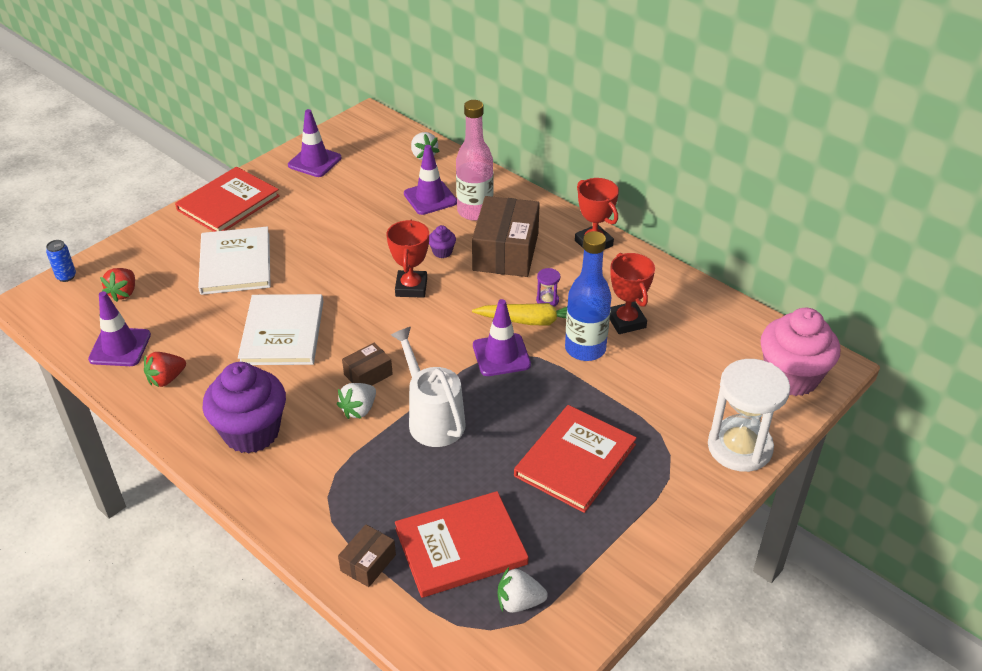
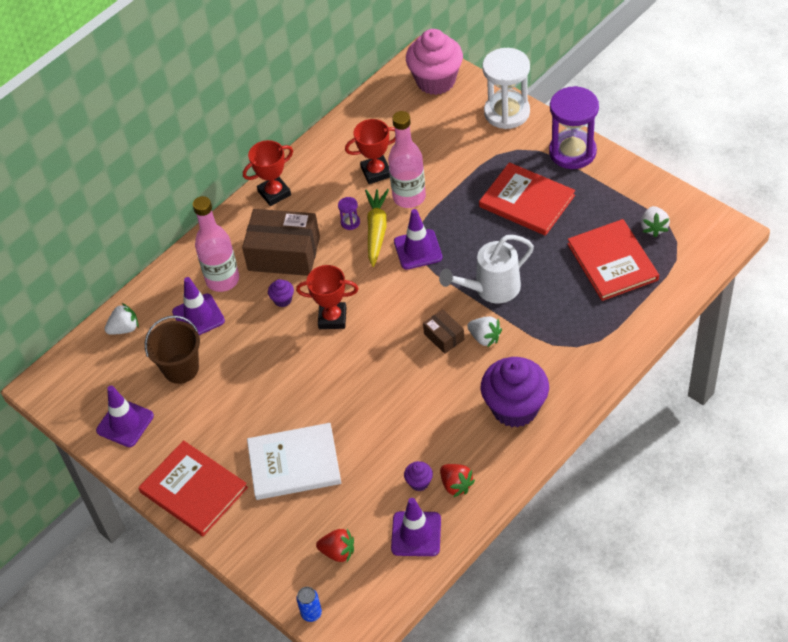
camera: 85 degrees left, 10 degrees up
(180, 350) = (419, 482): none -> purple cupcake
(282, 332) = (393, 407): white book -> none
(368, 190) = (181, 368): none -> brown bucket
(368, 563) = (633, 313): brown box -> none
(585, 349) = (409, 197): blue bottle -> pink bottle
(667, 516) = (572, 152): none -> purple hourglass

